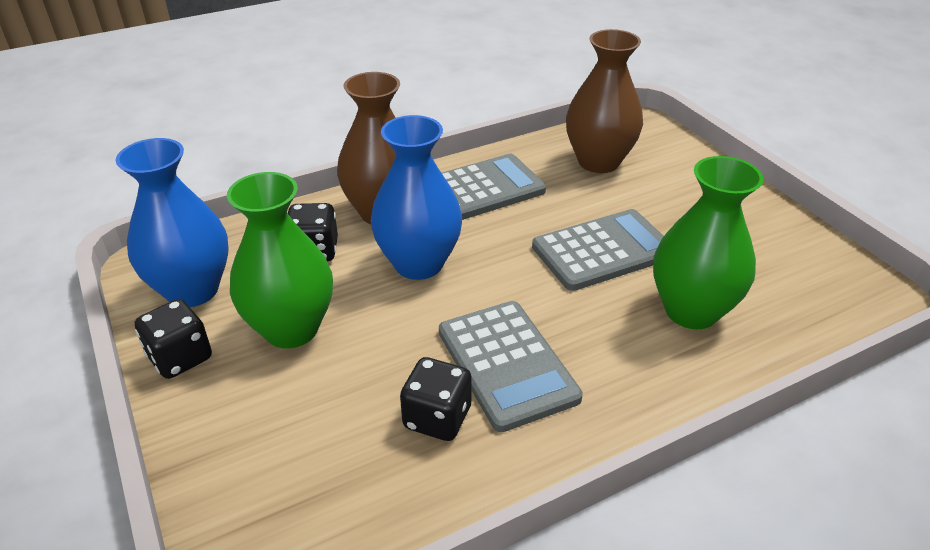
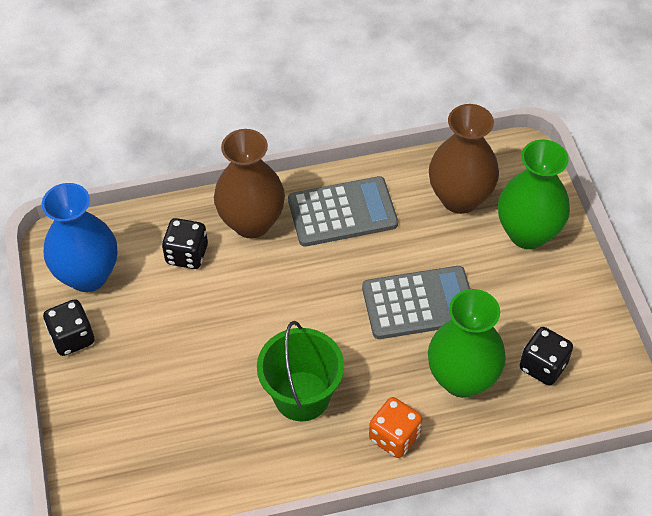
camera: 15 degrees right, 15 degrees up
(291, 329) = (154, 329): green vase -> green vase (527, 233)
(418, 263) = (265, 285): blue vase -> none
(437, 418) = (238, 429): black dice -> black dice (543, 366)
(507, 364) = (302, 396): grey calculator -> green bucket
(644, 386) = (394, 437): none -> orange dice

